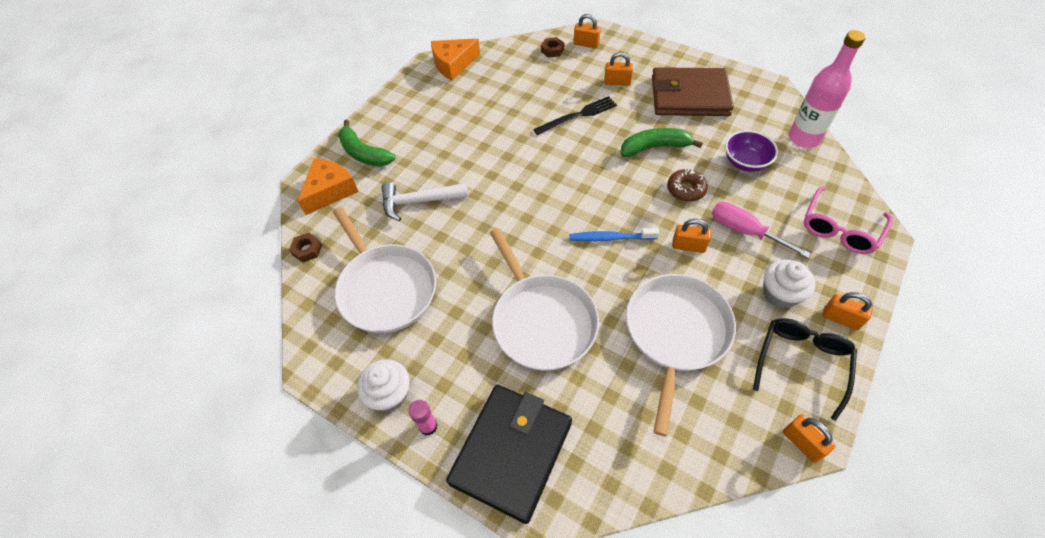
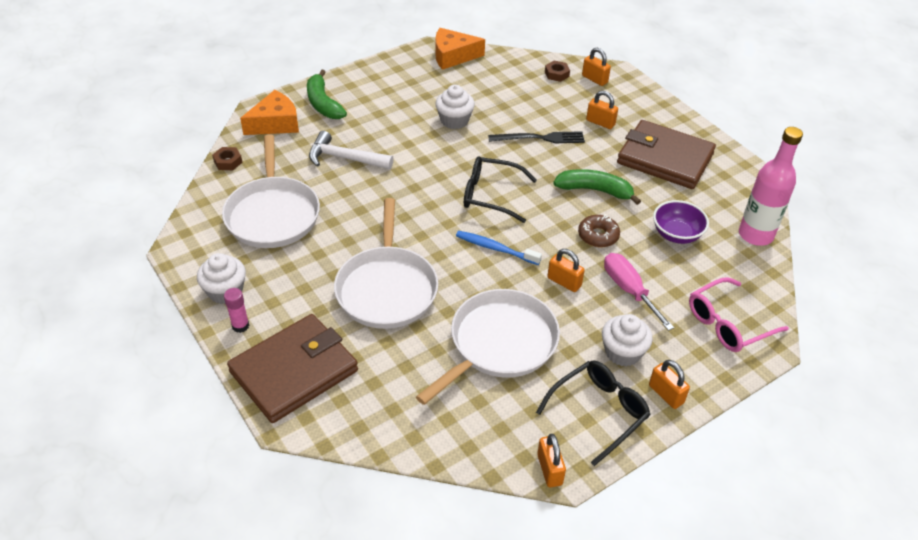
camera: 20 degrees right, 10 degrees down
(494, 126) = (454, 120): none -> white cupcake
(511, 452) = (294, 371): black wallet -> brown wallet
(572, 187) = (490, 195): none -> black glasses

